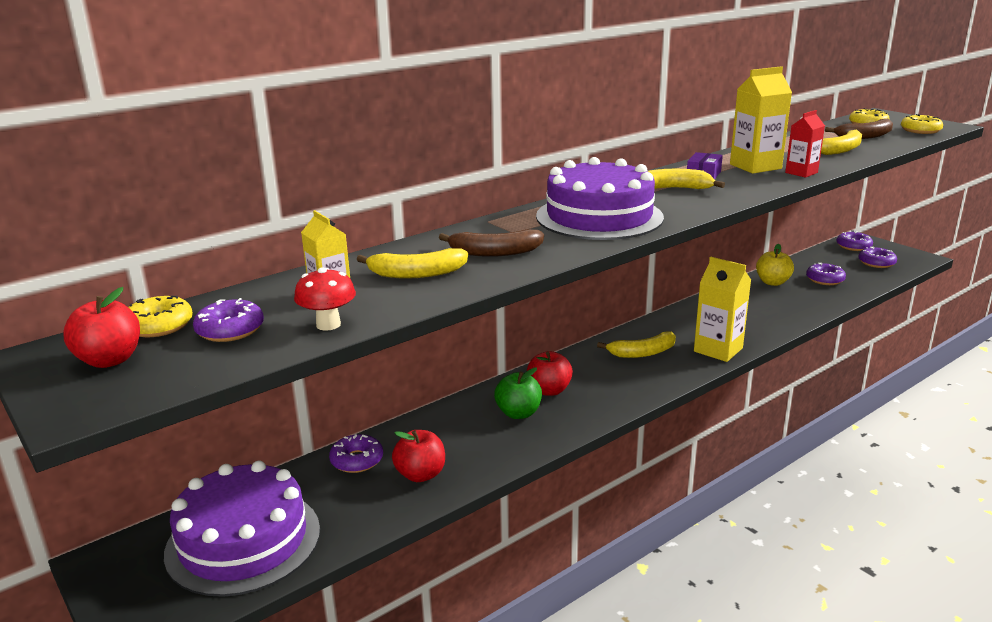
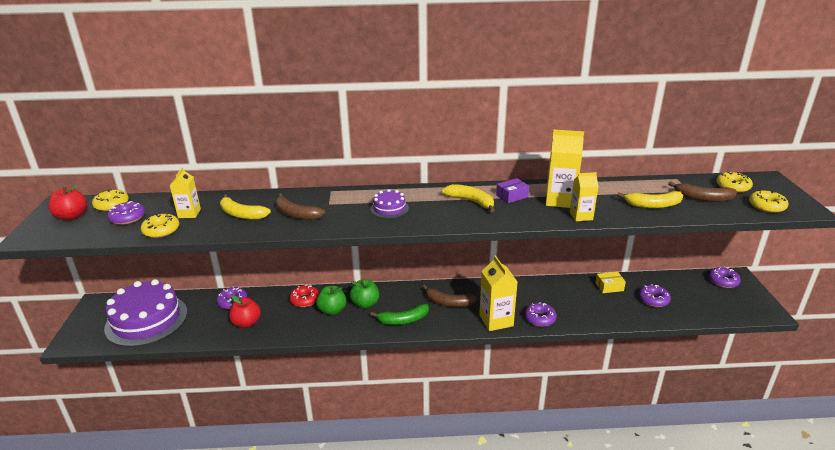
camera: 35 degrees right, 5 degrees up
(328, 324) = (161, 230): red mushroom -> yellow donut
(462, 417) = (305, 300): none -> red donut
(549, 390) = (365, 304): red apple -> green apple
(599, 217) = (389, 208): purple cake -> purple cake, size x0.45
(621, 388) = (403, 320): none -> green banana
(642, 353) = (448, 302): yellow banana -> brown banana
(772, 282) = (609, 287): yellow apple -> yellow box
(801, 173) = (581, 216): red carton -> yellow carton
(876, 263) = (720, 302): purple donut -> purple donut (540, 318)

